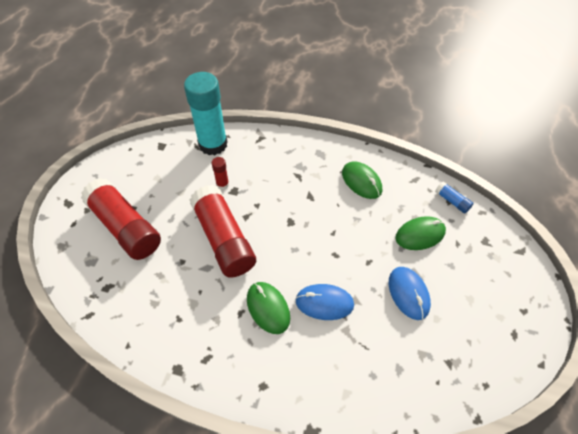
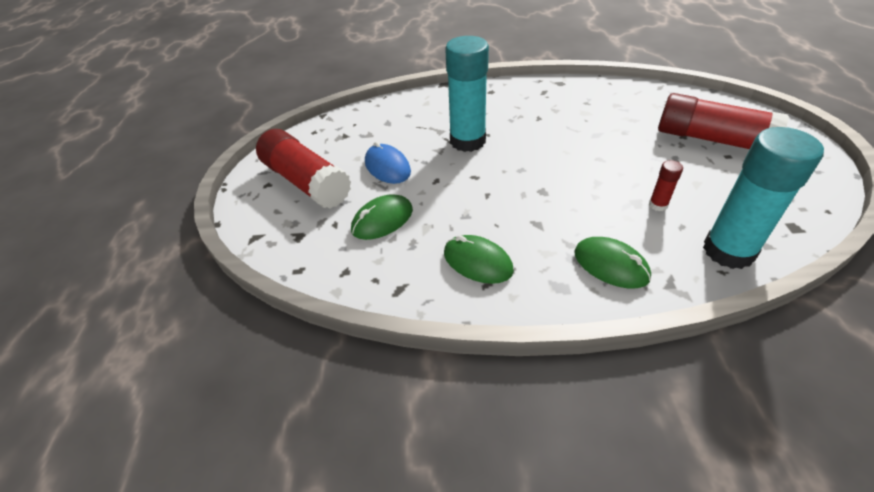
camera: 165 degrees right, 10 degrees down
(224, 239) = (602, 157): red glue stick -> red glue stick (306, 182)
(268, 308) = (516, 125): green mouse -> green mouse (611, 265)
(324, 303) = (467, 141): blue mouse -> turquoise glue stick
(452, 201) = (341, 272): blue glue stick -> none

